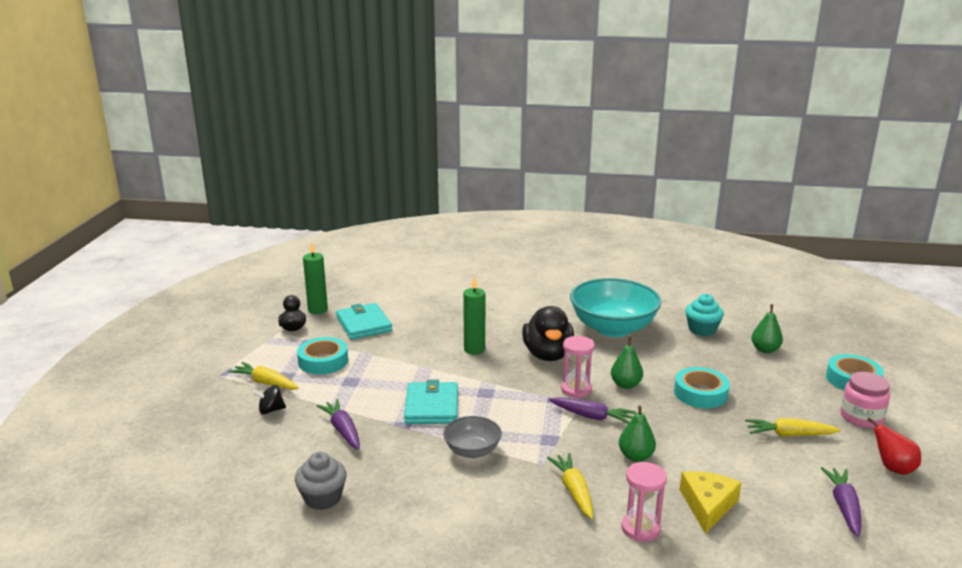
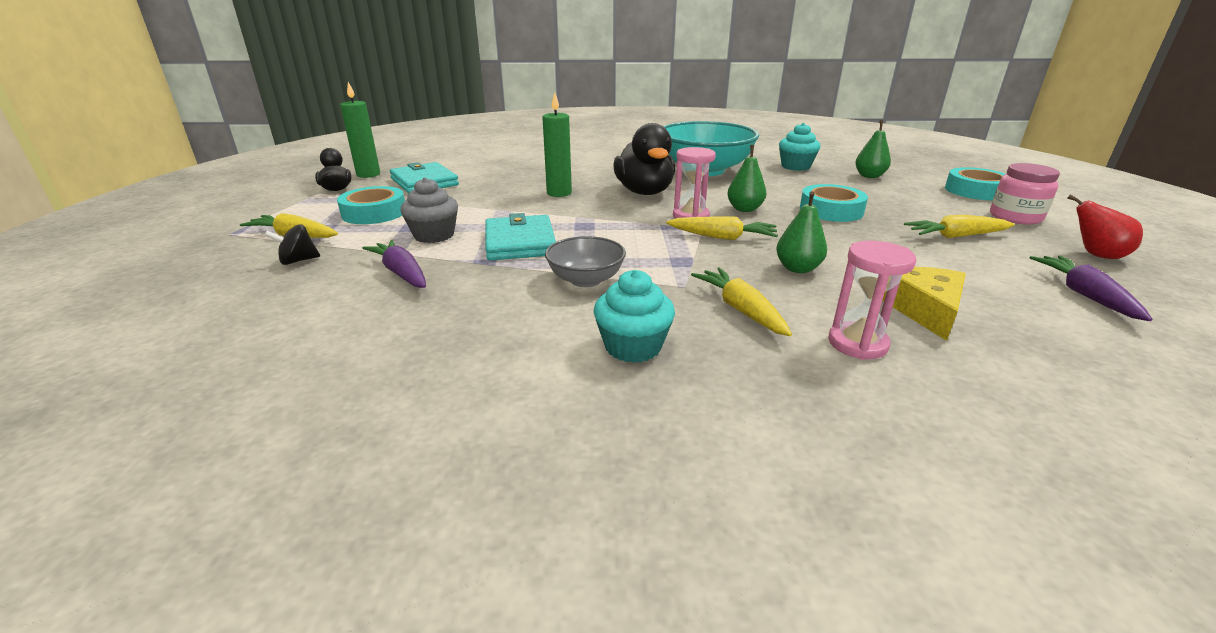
camera: 10 degrees left, 5 degrees up
(322, 498) = (371, 352): grey cupcake -> grey cupcake (434, 235)
(488, 513) = (633, 347): none -> turquoise cupcake
(592, 417) = (722, 237): purple carrot -> yellow carrot

